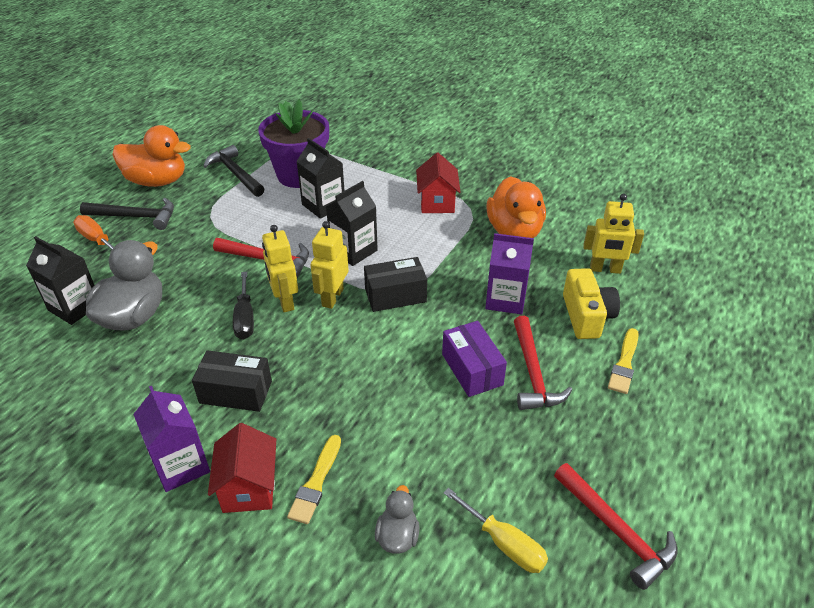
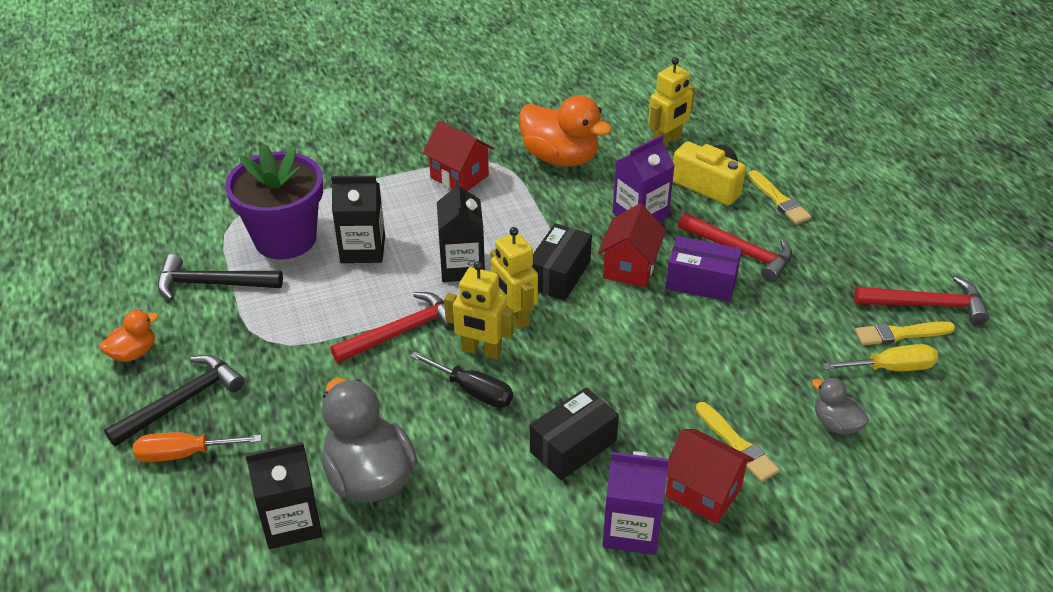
camera: 50 degrees left, 0 degrees up
(157, 181) = (133, 353): orange duck -> orange duck, size x0.51
(443, 324) = (630, 267): none -> red house
(555, 529) = (900, 334): none -> yellow brush

